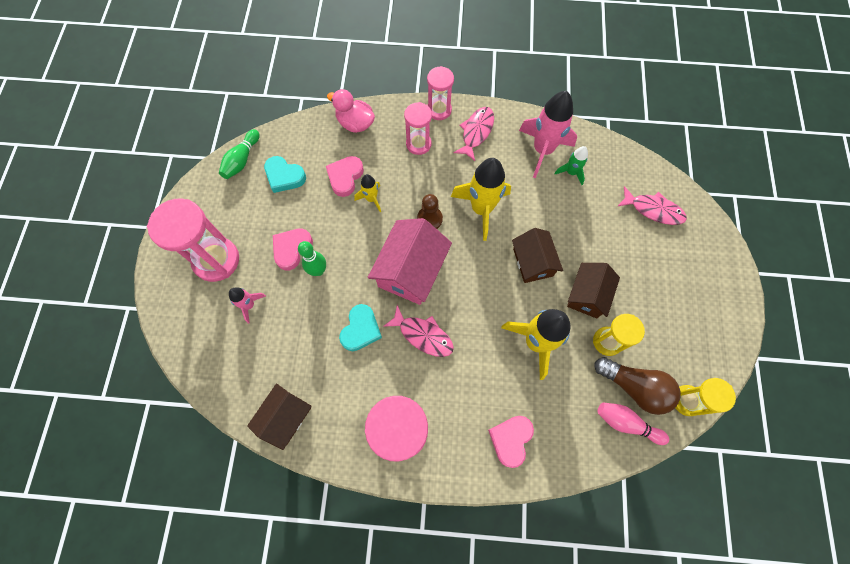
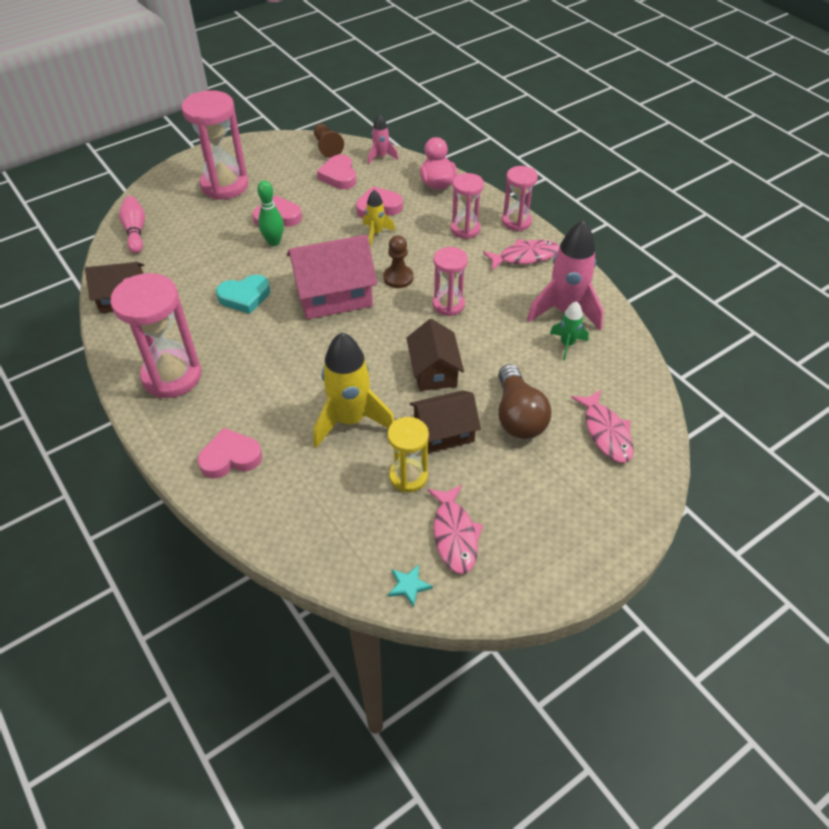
camera: 50 degrees right, 20 degrees down
(242, 160) = (327, 147): green bowling pin -> brown pawn
(249, 305) = (203, 224): pink rocket -> pink rocket (381, 157)
(284, 176) = (339, 176): turquoise heart -> pink heart
(423, 335) = (278, 338): pink fish -> pink fish (454, 535)
(481, 209) = (448, 305): yellow rocket -> pink hourglass
(533, 262) = (434, 371): brown house -> brown house turned 45 degrees counterclockwise
(626, 423) = (331, 543): pink bowling pin -> pink bowling pin (135, 231)
(634, 387) = (379, 528): brown light bulb -> brown light bulb (518, 416)
(686, 400) = (409, 586): yellow hourglass -> turquoise star

